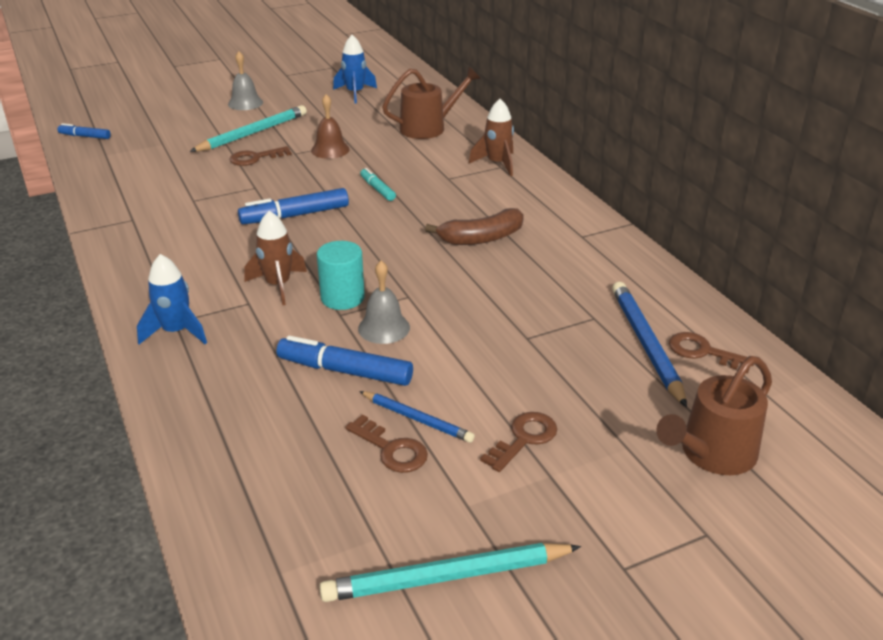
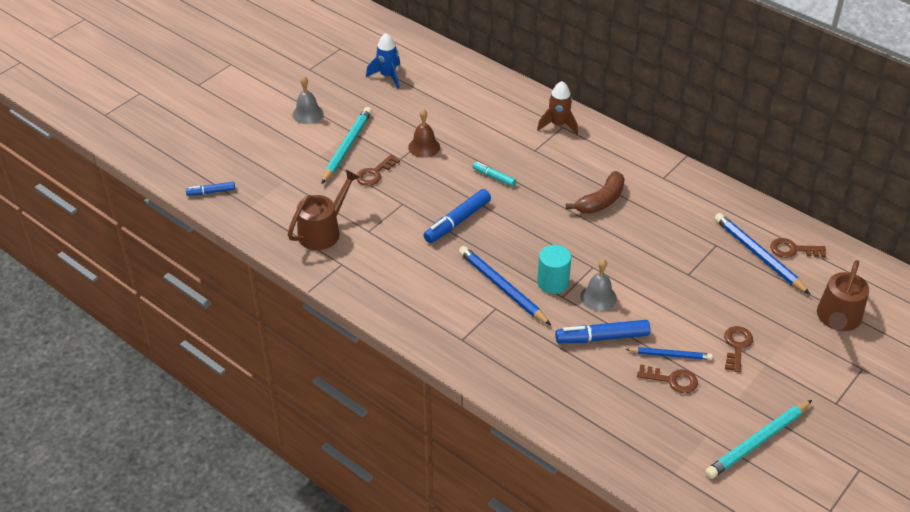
camera: 25 degrees left, 10 degrees up
(176, 332) = (471, 347): blue rocket -> none
(278, 285) = (502, 287): brown rocket -> blue pencil
(428, 128) = (478, 100): brown watering can -> brown watering can (323, 231)

